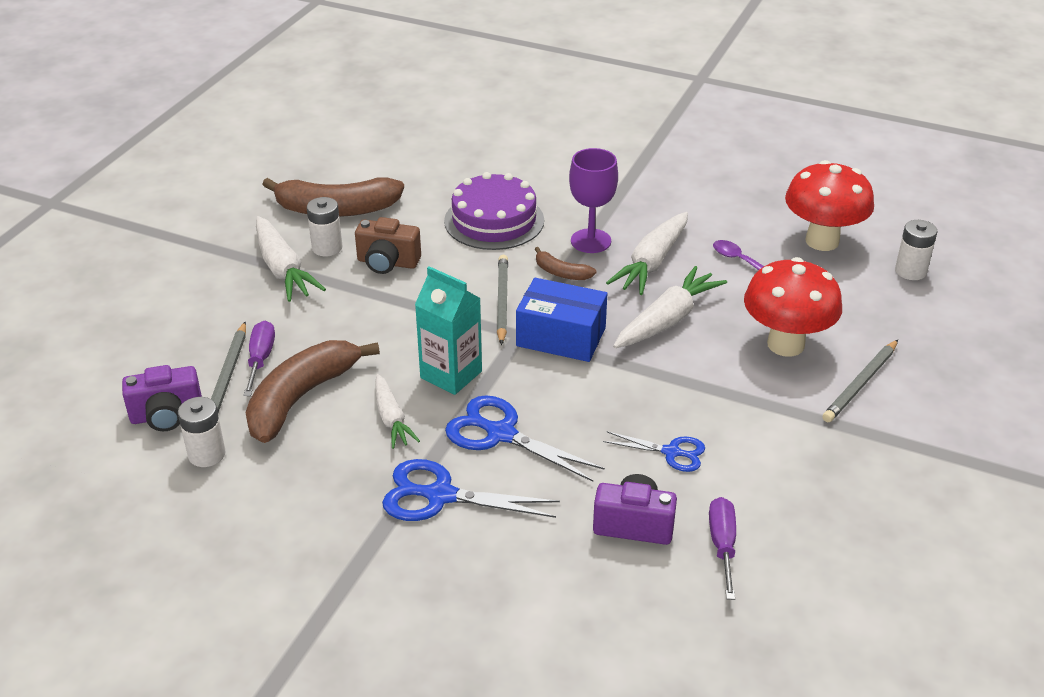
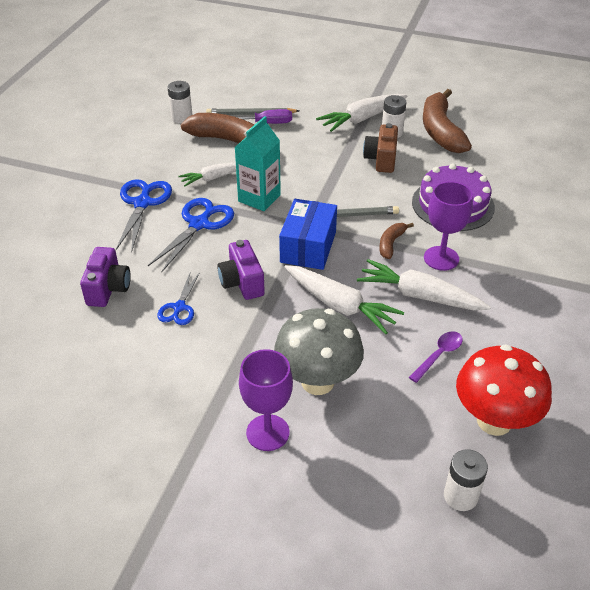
camera: 85 degrees right, 5 degrees up
(167, 415) = (214, 100): purple camera -> purple camera (242, 282)
(722, 545) = (83, 333): purple screwdriver -> none
(785, 344) = (317, 381): red mushroom -> grey mushroom
(860, 383) = (267, 432): grey pencil -> purple goblet

